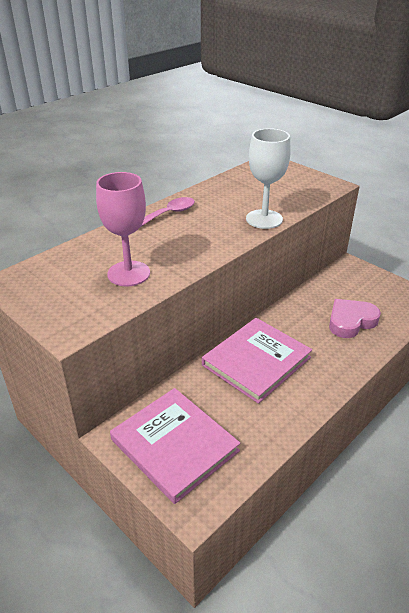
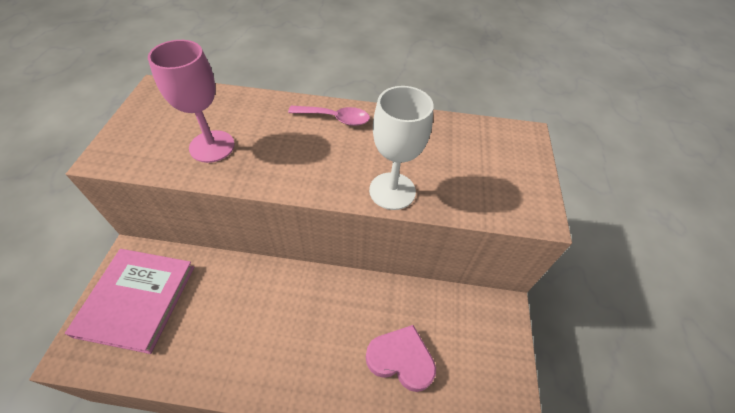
camera: 50 degrees right, 15 degrees up
(256, 361) = (276, 303): pink book -> none

